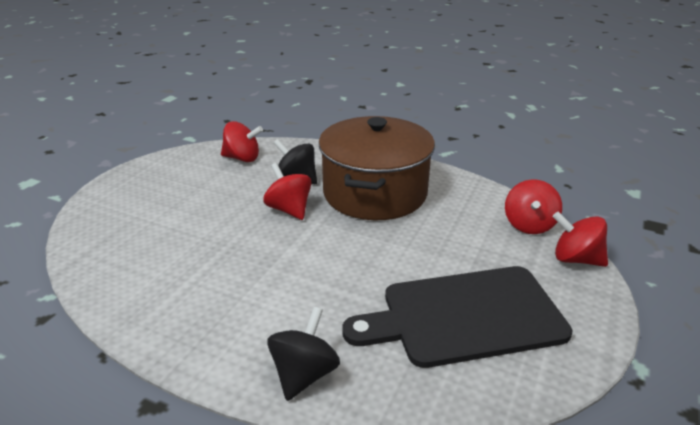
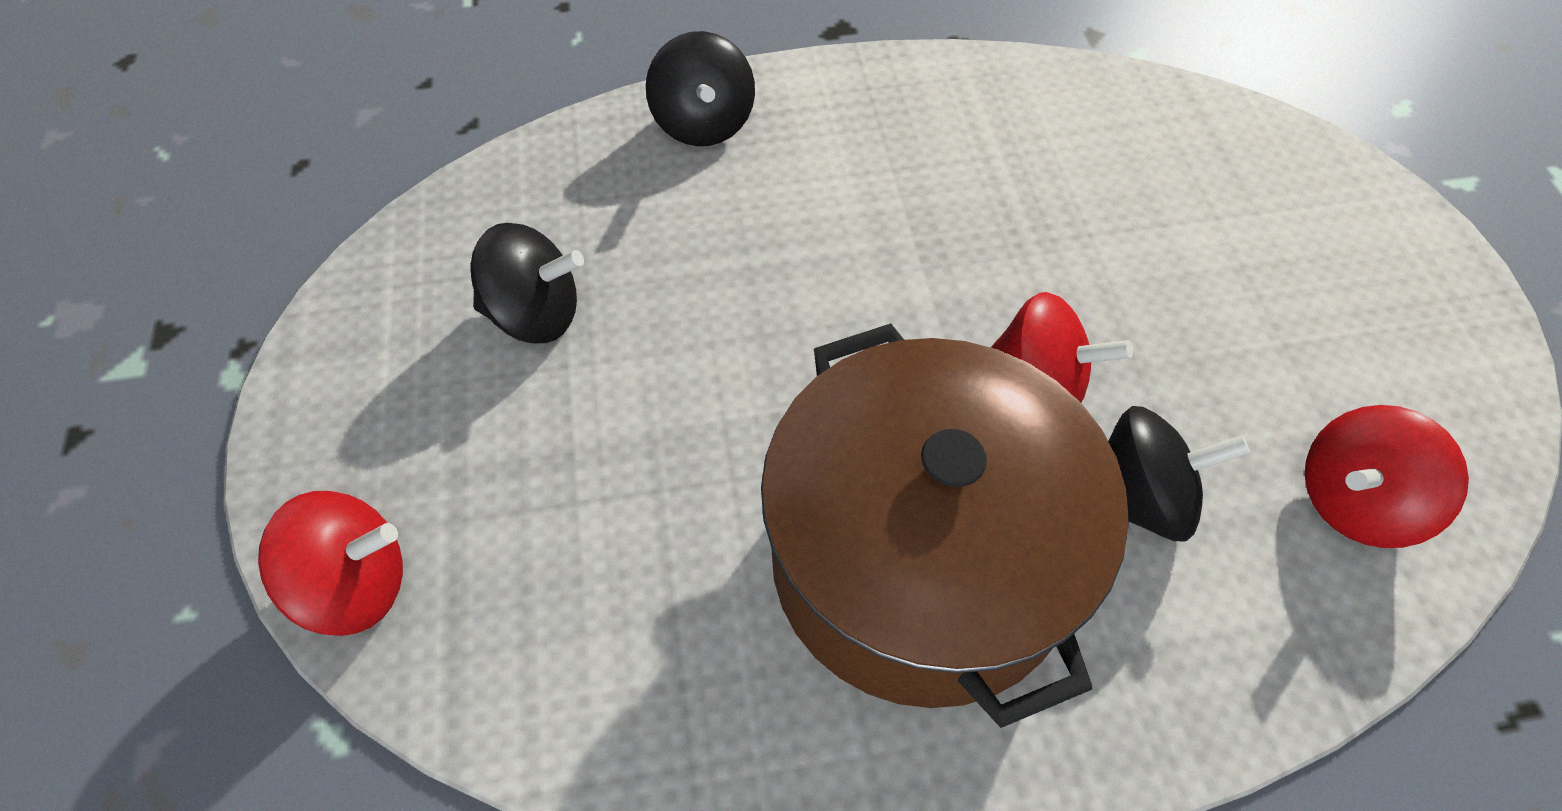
camera: 145 degrees right, 25 degrees up
(465, 316) = (535, 314): black cutting board -> black spinning top
(529, 225) = (488, 658): red spinning top -> none

